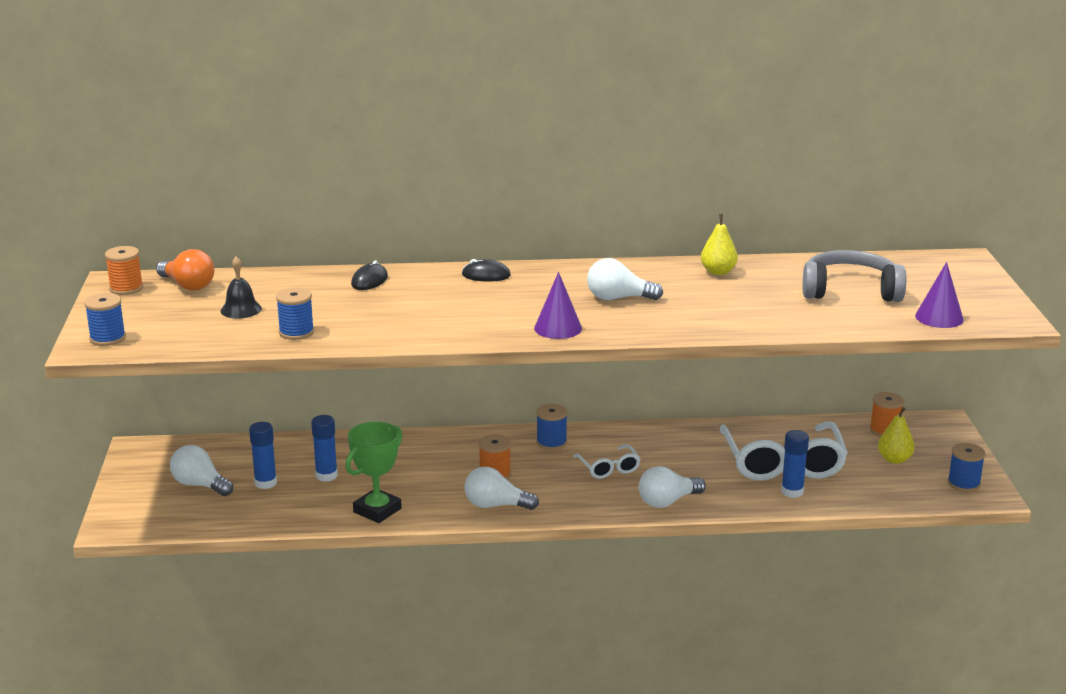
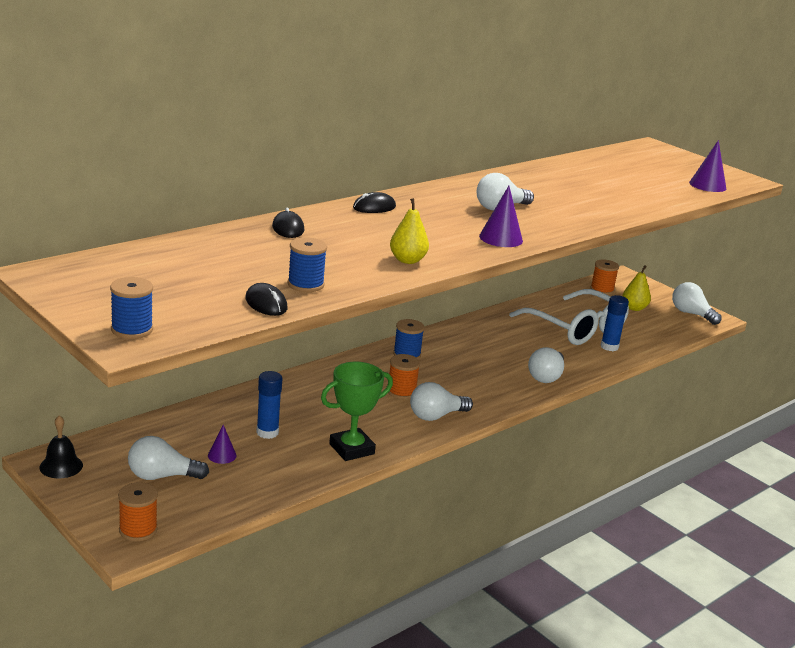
camera: 40 degrees left, 0 degrees up
(126, 288) = (63, 278): orange spool -> orange spool (138, 530)
(188, 285) = (125, 263): orange light bulb -> none
(237, 341) = (266, 303): none -> black mouse
(241, 309) = (217, 275): black bell -> black bell (61, 466)
(265, 483) = (222, 455): blue glue stick -> purple cone
(377, 510) = (351, 449): green trophy -> green trophy turned 60 degrees clockwise
(609, 468) = (474, 363): white glasses -> none
(718, 272) = (529, 177): yellow pear -> yellow pear (407, 260)
(850, 291) = (629, 176): grey headphones -> none
(963, 484) = (691, 314): blue spool -> white light bulb

